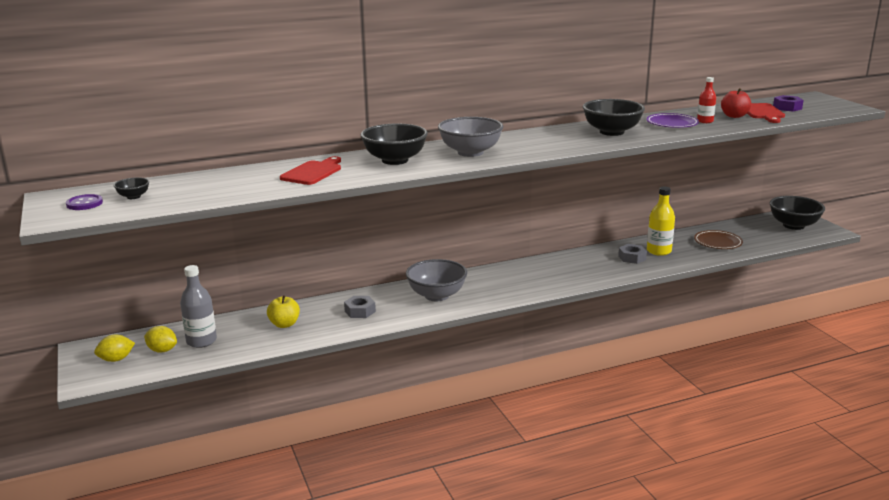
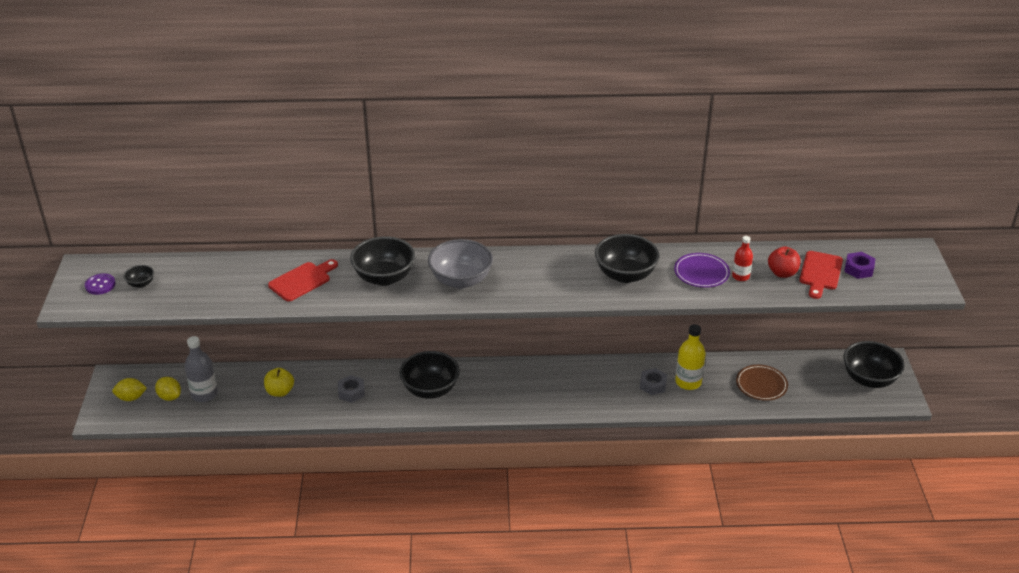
camera: 20 degrees right, 15 degrees up
(436, 295) = (430, 389): grey bowl -> black bowl

